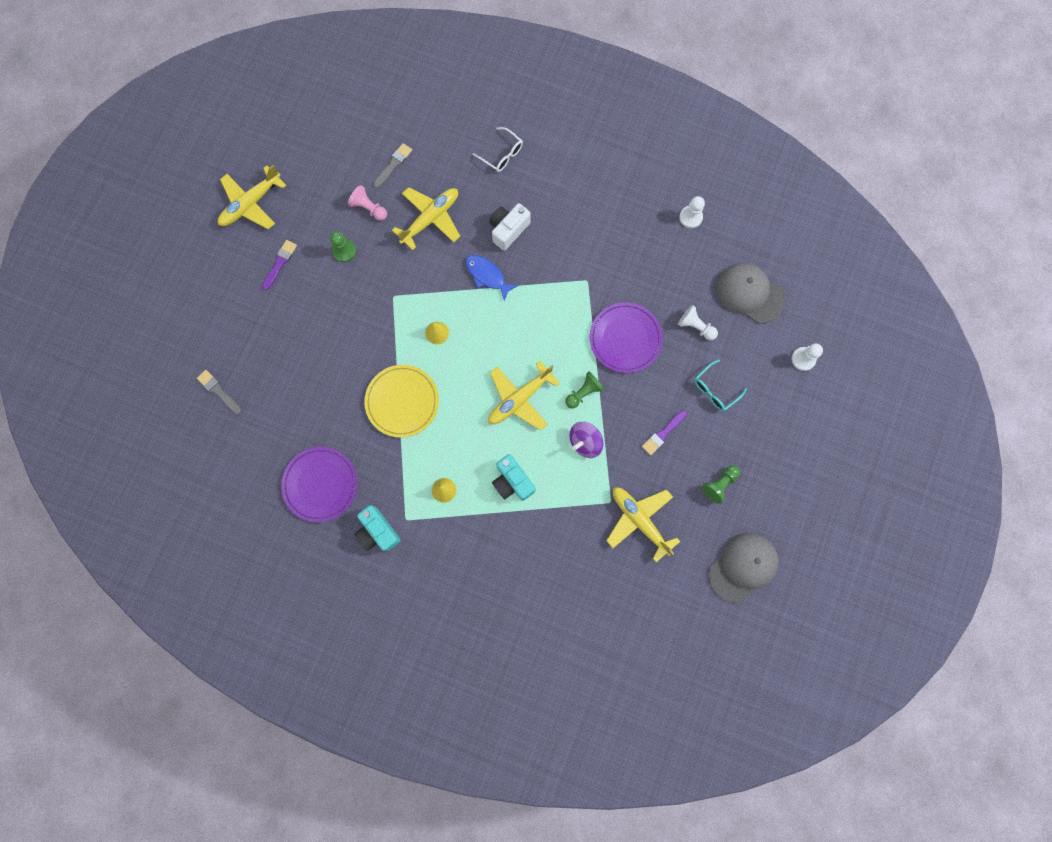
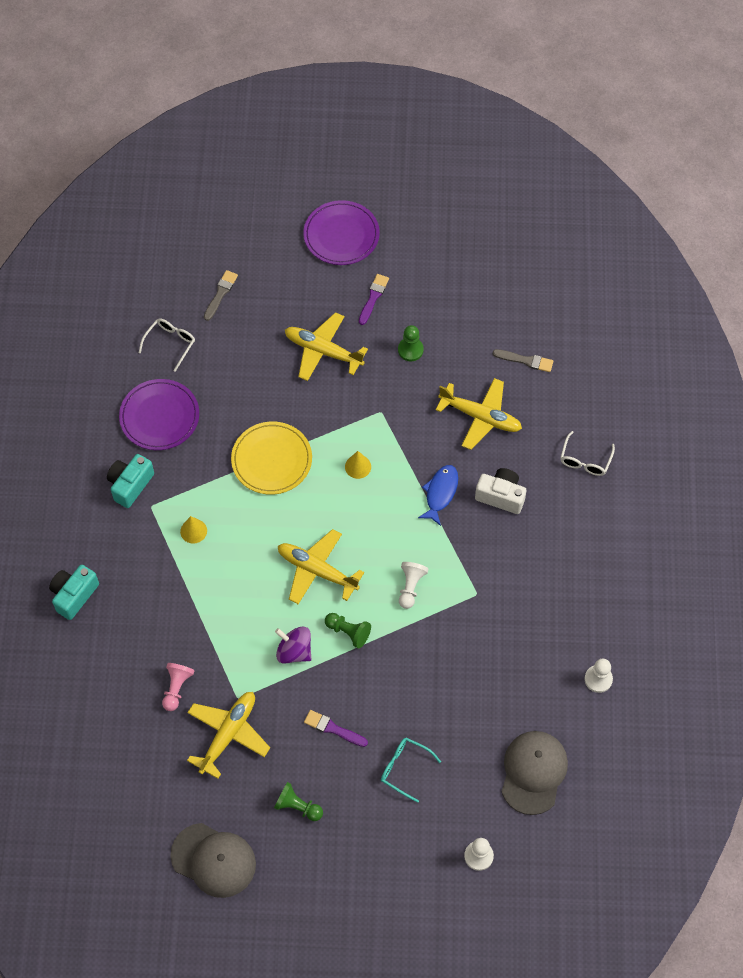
camera: 70 degrees right, 15 degrees down
(251, 204) = (425, 249): yellow plane -> yellow plane (323, 351)
(251, 452) = (170, 344): none -> white glasses
(280, 263) = (373, 297): purple brush -> purple brush turned 75 degrees counterclockwise
(369, 208) = (467, 355): pink pawn -> pink pawn (176, 688)
(512, 481) = (225, 593): turquoise camera -> turquoise camera (74, 595)
(625, 339) = (425, 655): purple plate -> purple plate (341, 235)
(695, 326) = (469, 725): white pawn -> white pawn (410, 587)

